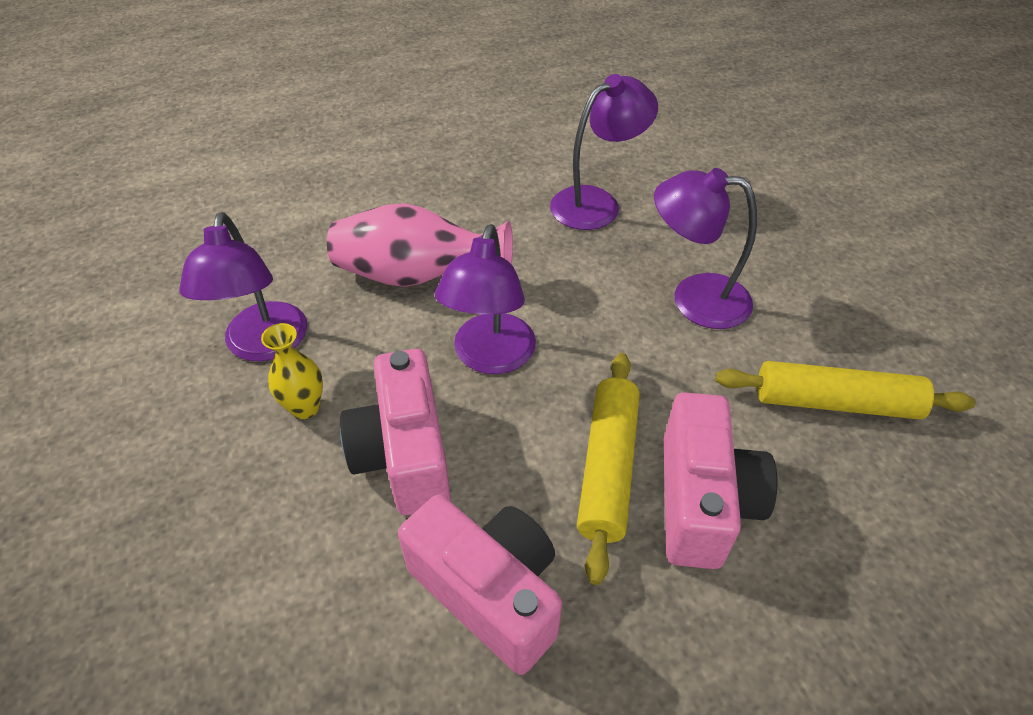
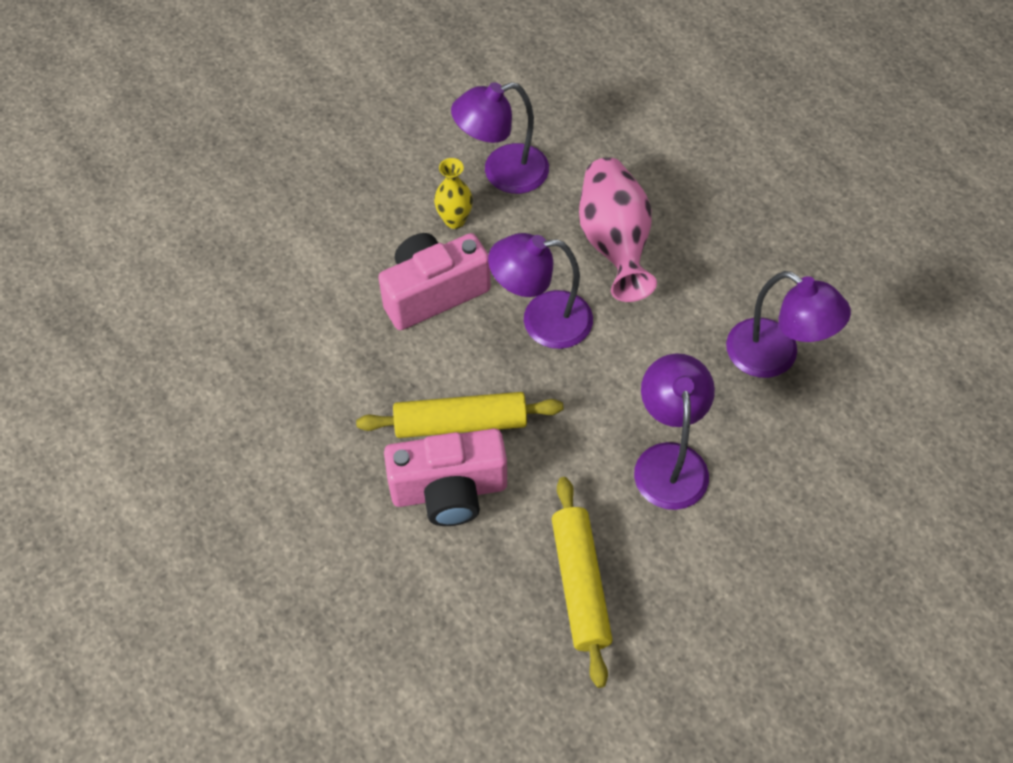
camera: 75 degrees right, 10 degrees up
(489, 592) = (343, 372): pink camera -> none

